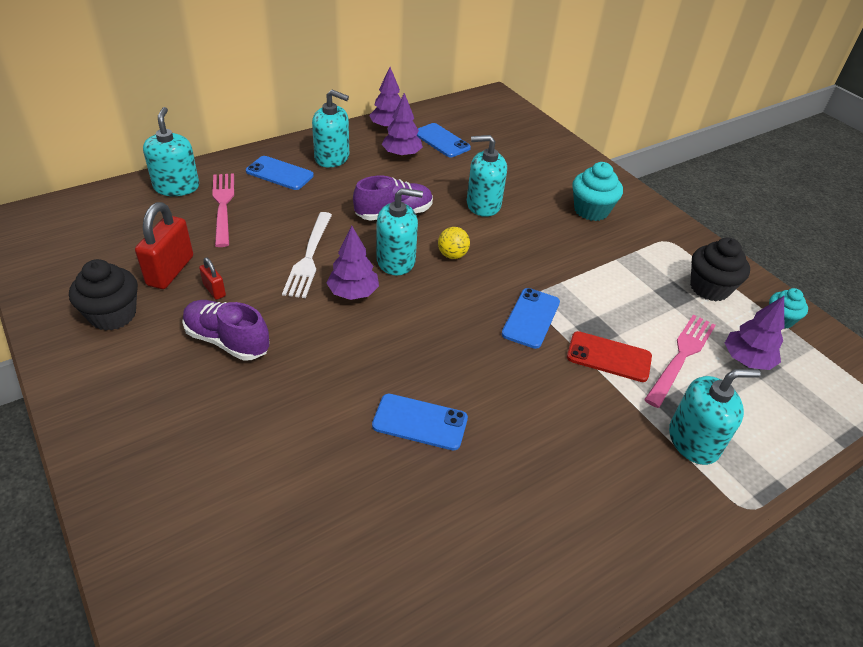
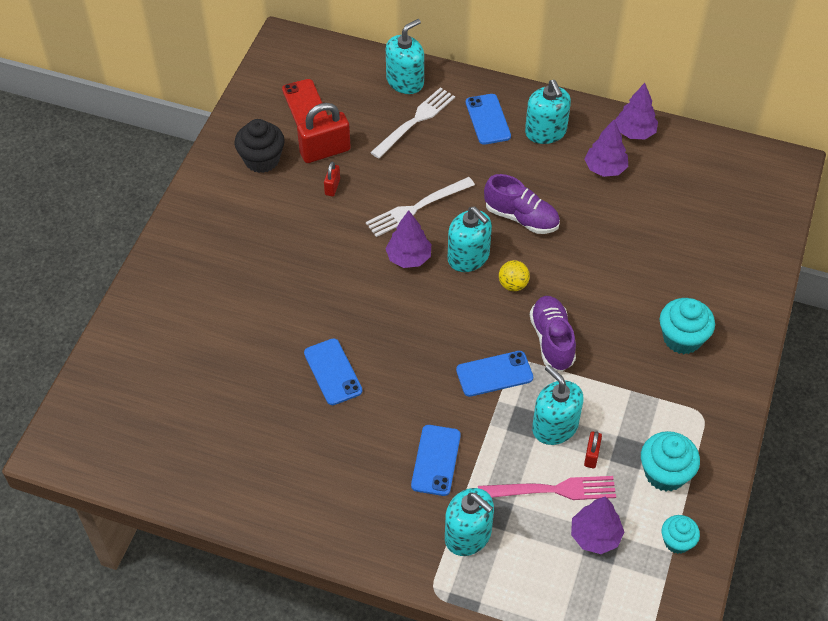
camera: 55 degrees right, 10 degrees up
(223, 205) = (416, 120): pink fork -> white fork
(227, 341) = (299, 229): purple shoe -> purple shoe (552, 340)
(441, 141) = (660, 179): blue phone -> blue phone (436, 460)
(483, 205) = (600, 263): turquoise soap dispenser -> turquoise soap dispenser (555, 427)
(608, 357) = (502, 444): red phone -> red phone (305, 104)
(662, 315) = (591, 455): none -> red padlock
(709, 288) = (665, 473): black cupcake -> turquoise cupcake

